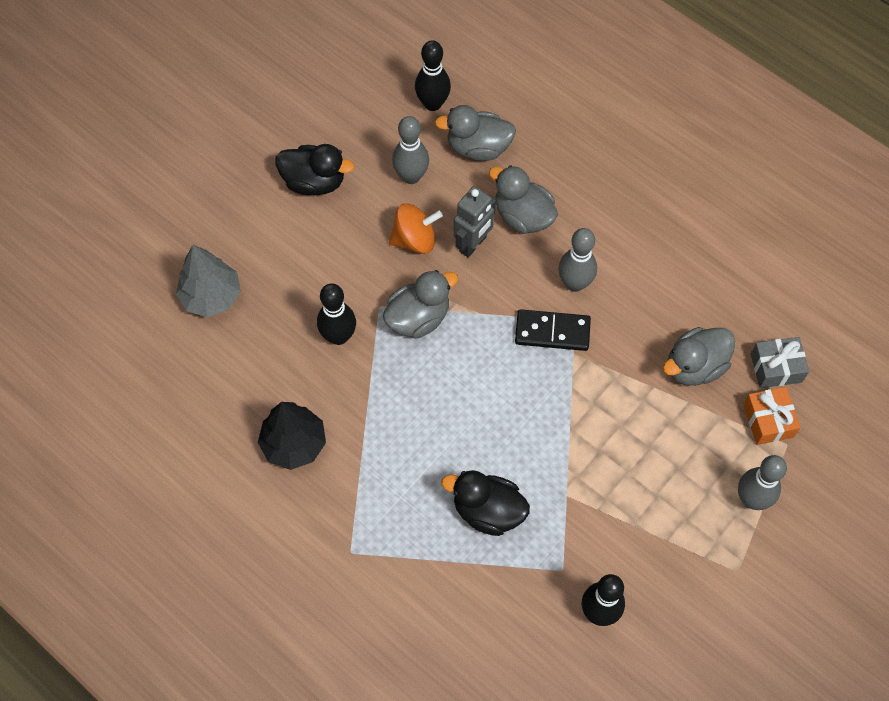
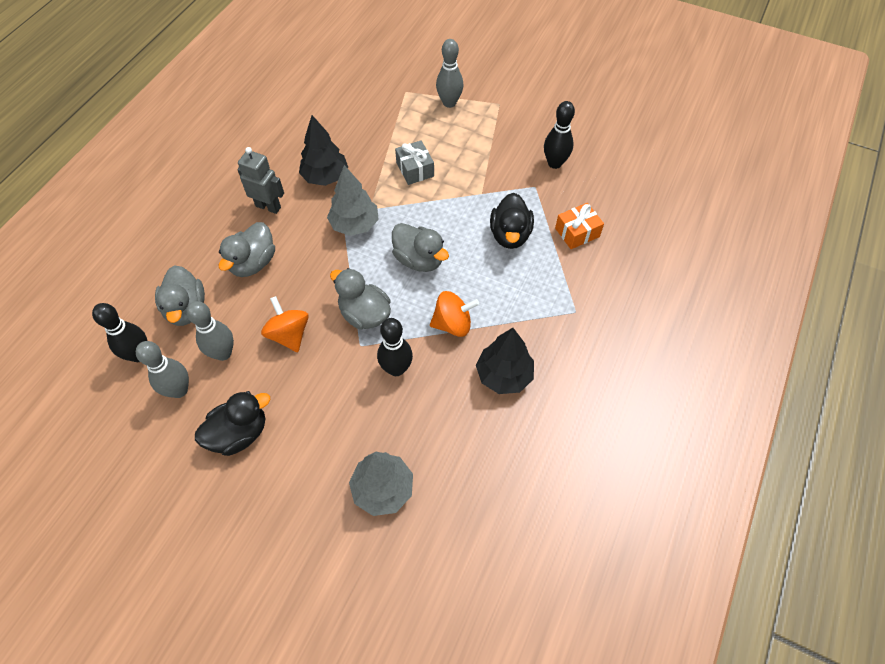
camera: 105 degrees left, 5 degrees down
(314, 182) = (239, 433): black duck -> black duck turned 60 degrees clockwise
(377, 407) = (453, 324): none -> orange spinning top
(473, 244) = (286, 291): grey robot -> grey robot (268, 206)
(552, 331) = (355, 224): black domino -> grey tree
(574, 283) = (309, 218): grey bowling pin -> grey bowling pin (179, 390)
(640, 311) = (325, 177): none -> black tree
(694, 366) = (362, 142): grey duck -> grey duck (419, 259)
(768, 421) = (392, 102): orange gift -> orange gift (577, 232)
(776, 368) = (352, 102): grey gift -> grey gift (415, 169)

